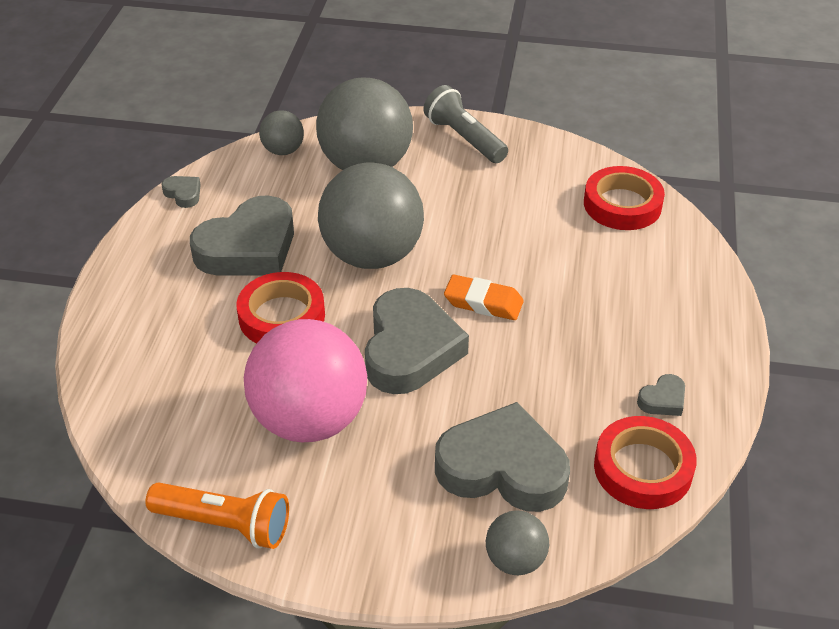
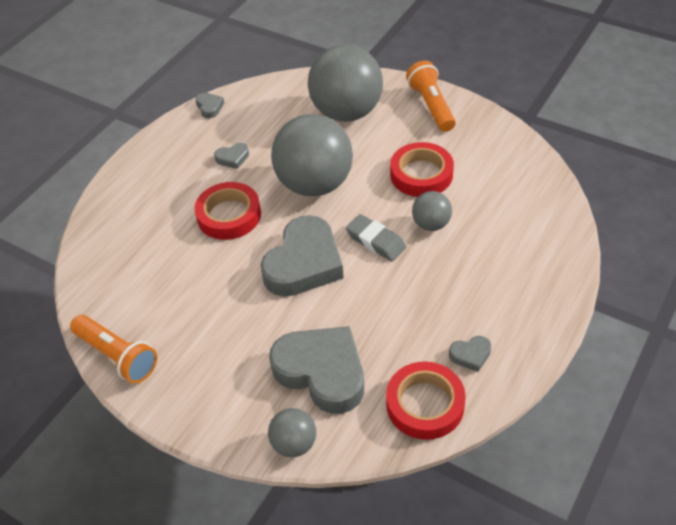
camera: 25 degrees right, 5 degrees up
(248, 248) = (232, 158): grey heart -> grey heart, size x0.42
(283, 150) = (294, 88): grey ball -> grey ball (431, 224)
(310, 420) = (209, 297): pink ball -> none
(464, 138) = (431, 106): grey flashlight -> orange flashlight
(483, 302) = (376, 241): orange eraser -> grey eraser
(622, 204) = (527, 187): red tape -> red tape (421, 174)

